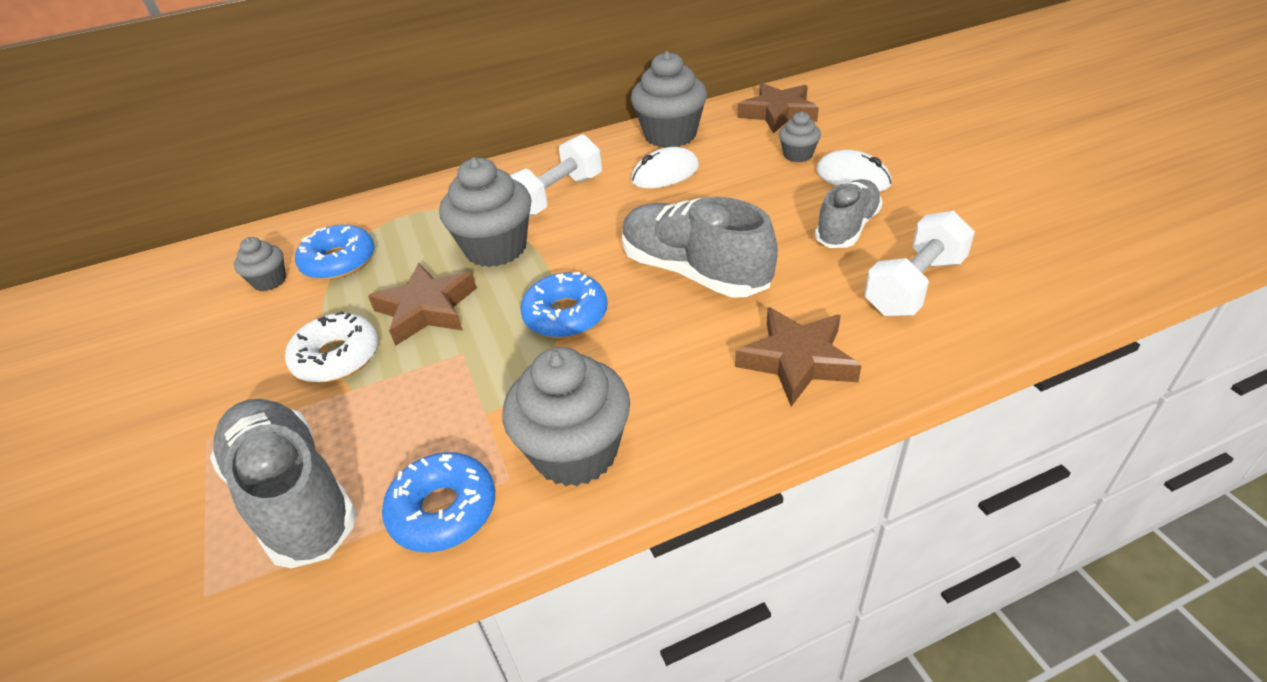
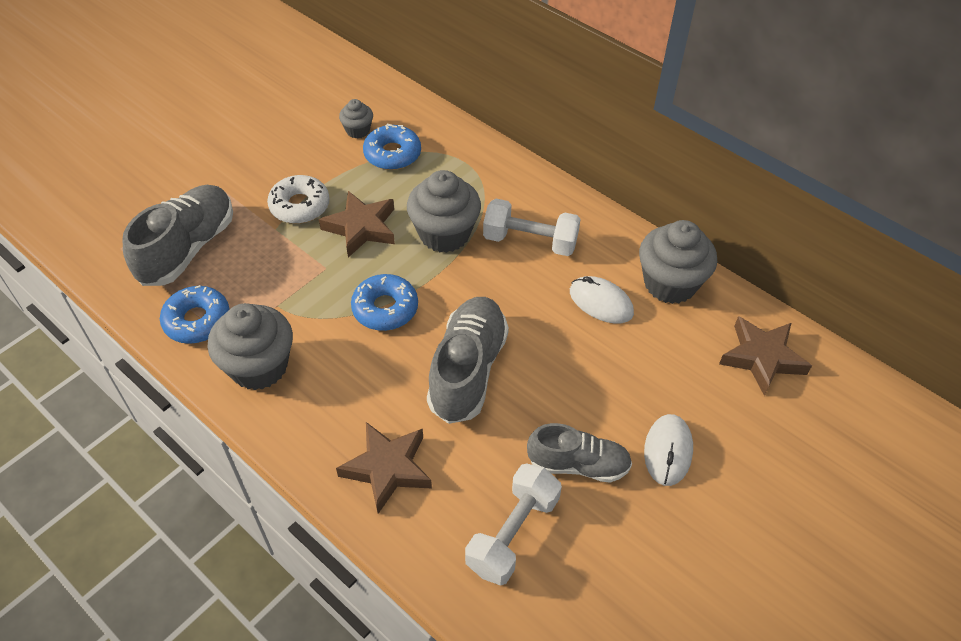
camera: 60 degrees right, 10 degrees up
(798, 155) = (687, 395): grey cupcake -> none
(914, 286) = (513, 533): white dumbbell -> white dumbbell turned 75 degrees counterclockwise

